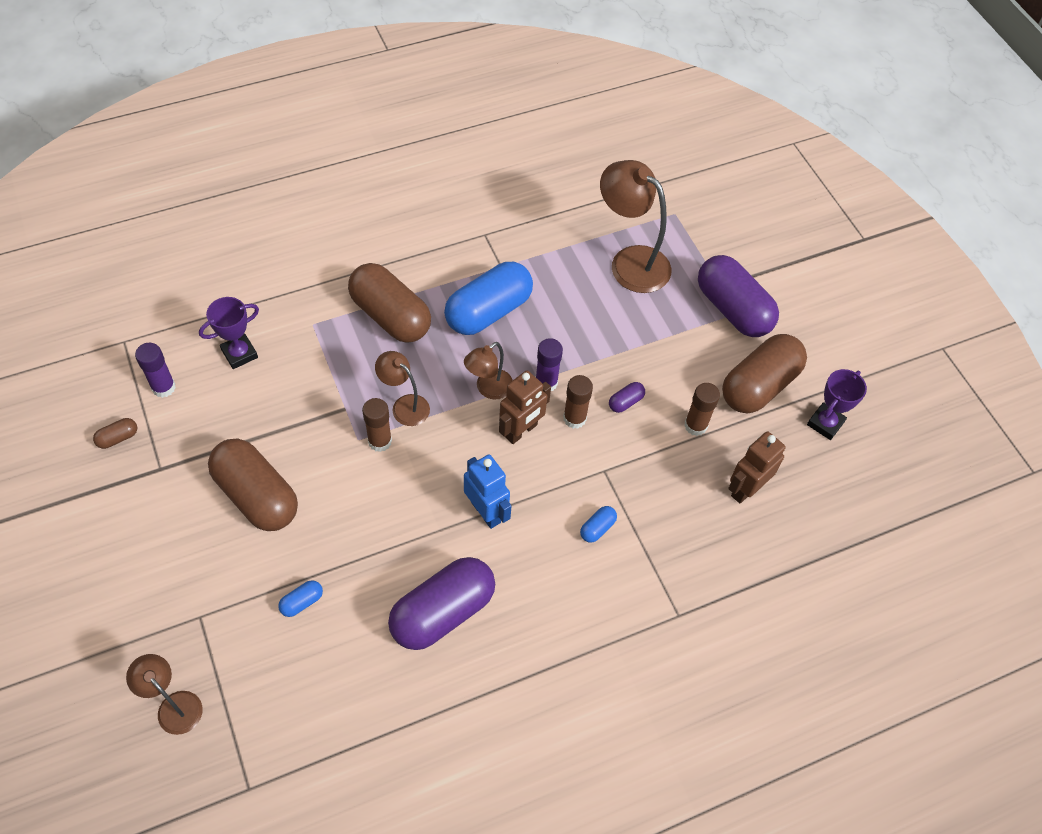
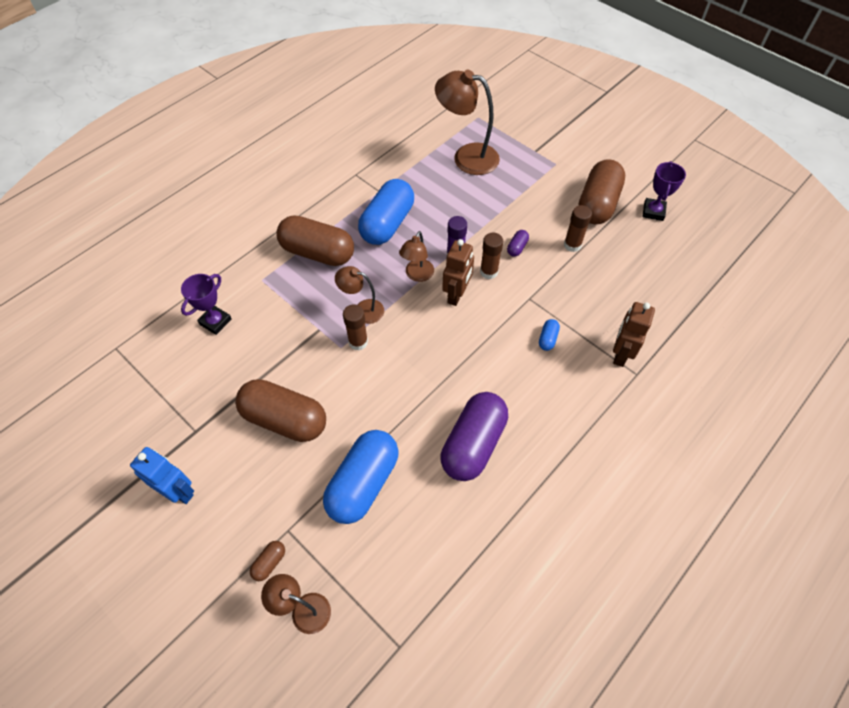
camera: 20 degrees left, 0 degrees up
(118, 438) = (148, 422): brown capsule -> brown capsule (269, 563)
(163, 387) = (166, 369): purple glue stick -> none
(302, 602) = (363, 483): blue capsule -> blue capsule, size x2.48
(486, 512) = (464, 360): blue robot -> blue robot (178, 491)
(732, 309) = (551, 163): purple capsule -> none
(746, 489) = (629, 273): brown robot -> brown robot (620, 354)

